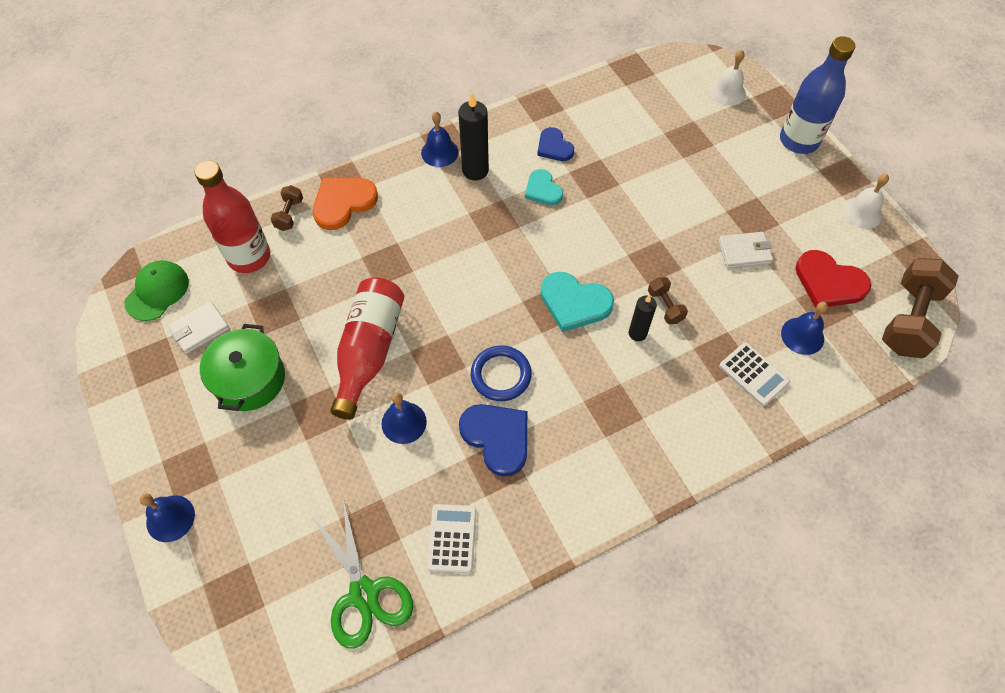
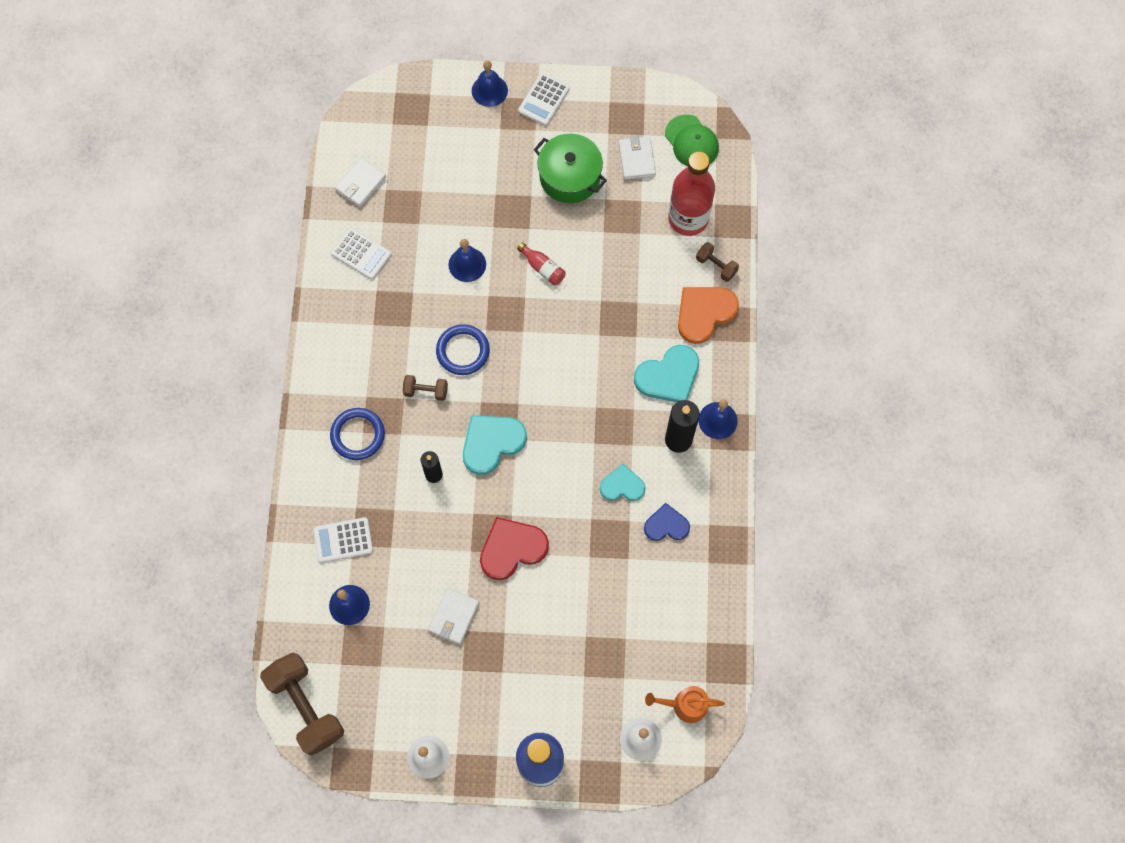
camera: 120 degrees right, 10 degrees up
(160, 453) = (544, 100): none -> white calculator
(343, 203) = (704, 313): orange heart -> orange heart turned 120 degrees counterclockwise
(364, 593) = (361, 184): green scissors -> white wallet
(369, 351) = (543, 268): red bottle -> red bottle, size x0.44
(421, 202) = (668, 376): none -> turquoise heart
(497, 438) = (414, 321): blue heart -> none
(649, 421) = (358, 435): none -> blue ring
(665, 306) = (444, 513): brown dumbbell -> brown dumbbell (426, 391)
(681, 78) = (685, 705): none -> orange watering can
(829, 282) = (380, 667): red heart -> red heart (512, 549)

